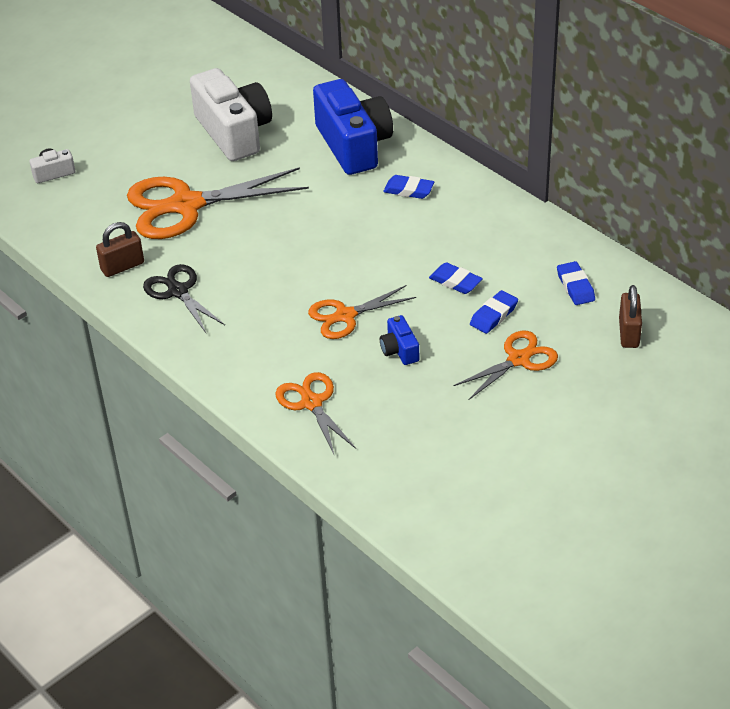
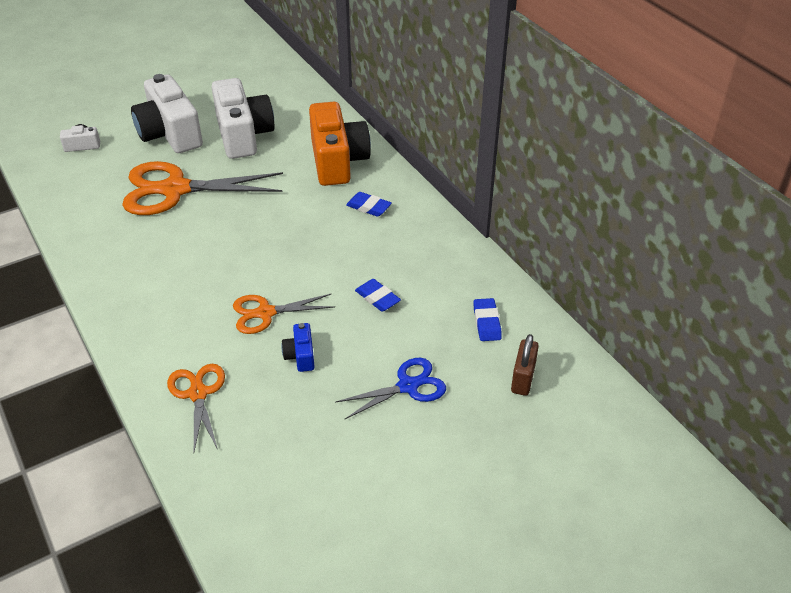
camera: 10 degrees right, 0 degrees up
(122, 266) = (96, 234): brown padlock -> none
(148, 143) = (170, 133): none -> white camera
(178, 291) = (131, 264): black scissors -> none
(353, 145) = (337, 161): blue camera -> orange camera
(493, 315) = (400, 337): blue eraser -> none
(518, 359) = (408, 386): orange scissors -> blue scissors

